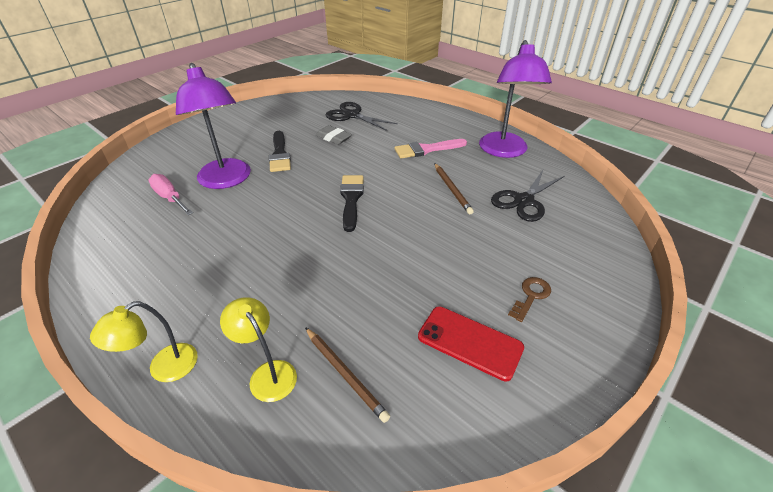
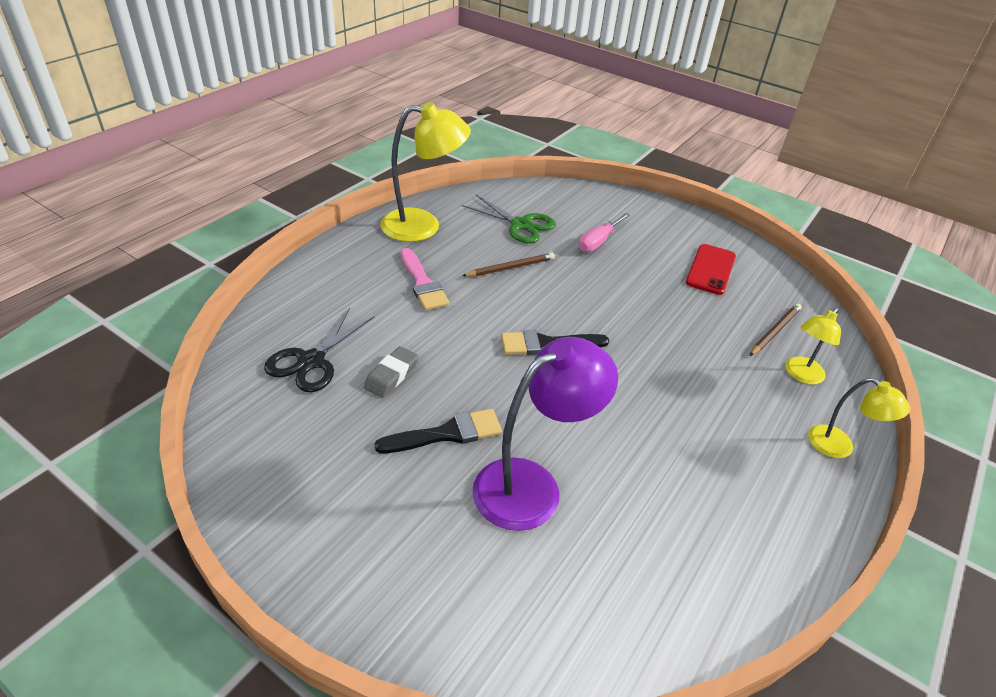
camera: 100 degrees left, 0 degrees up
(170, 198) = (594, 548): pink screwdriver -> pink screwdriver (598, 241)
(504, 151) = (423, 226): purple lamp -> yellow lamp
(524, 201) = (521, 225): black scissors -> green scissors
(531, 296) = (650, 237): brown key -> none

